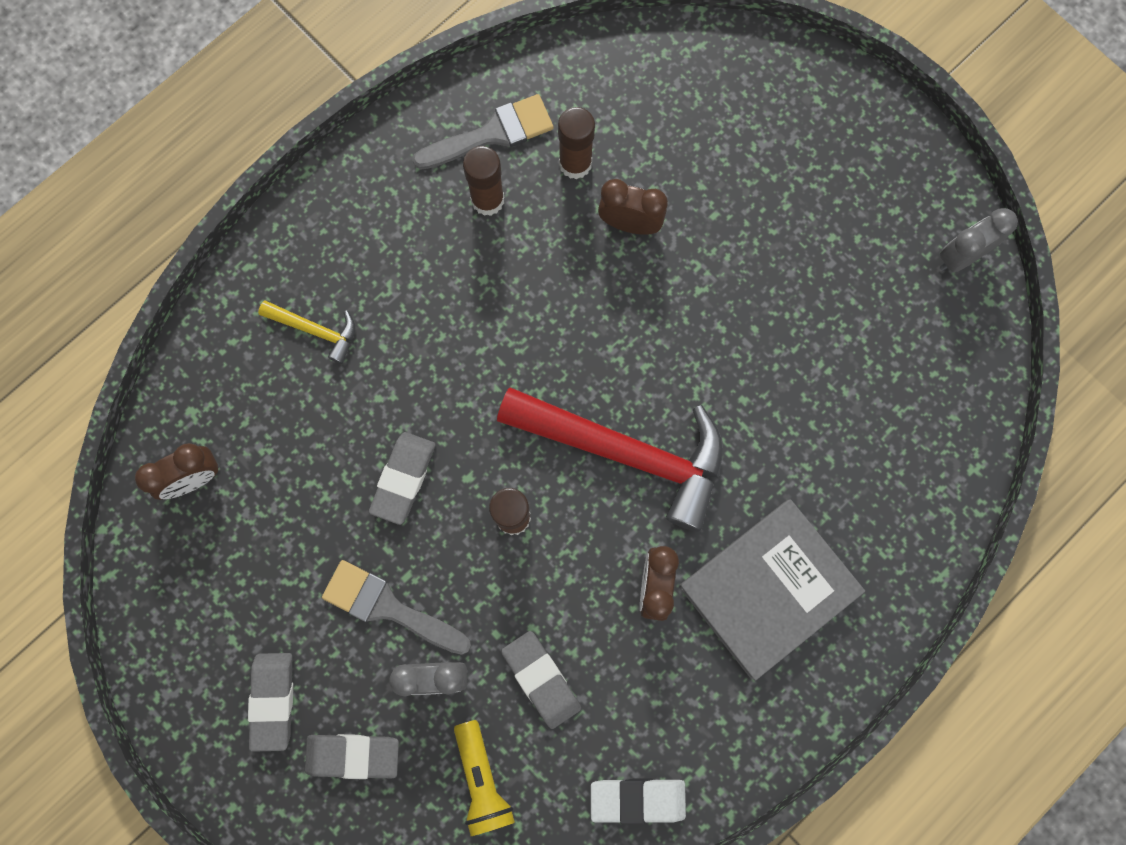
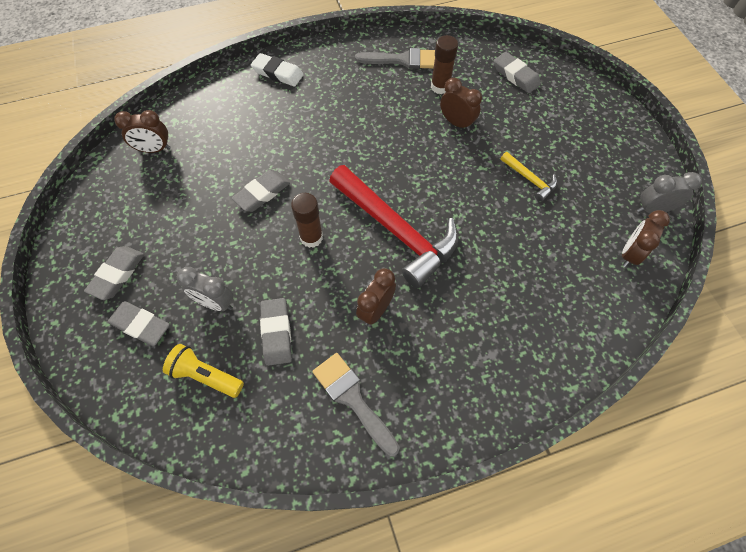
camera: 25 degrees right, 15 degrees down
(315, 330) = (260, 109): yellow hammer -> yellow hammer (529, 179)
(388, 607) = (212, 254): grey brush -> grey brush (352, 398)
(482, 779) = (206, 375): yellow flashlight -> yellow flashlight turned 105 degrees clockwise
(487, 200) = (384, 86): brown glue stick -> none
(637, 799) = (296, 437): white eraser -> white eraser (278, 73)
(682, 90) = (515, 76): none -> grey eraser
(768, 588) = (448, 343): grey book -> none
(951, 345) = (630, 254): none -> brown clock

